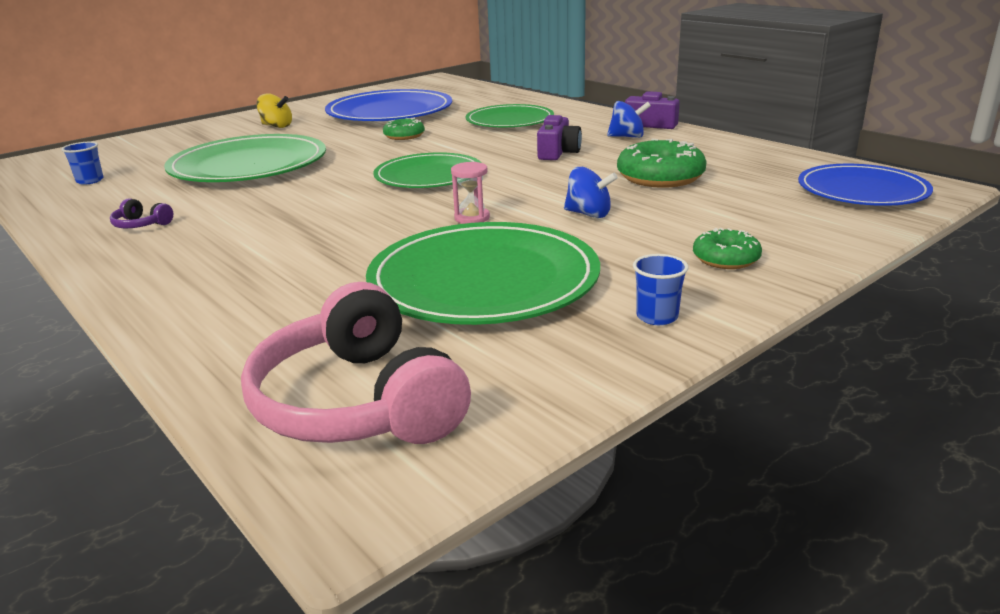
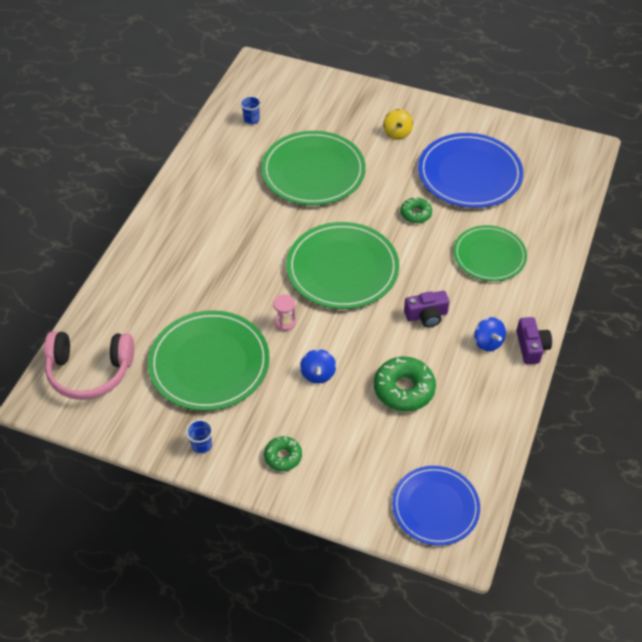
camera: 60 degrees right, 25 degrees up
(141, 225) = (206, 188): purple headphones -> none
(358, 402) = (90, 371): pink headphones -> pink headphones turned 120 degrees counterclockwise
(428, 176) = (342, 268): green plate -> green plate, size x1.52

